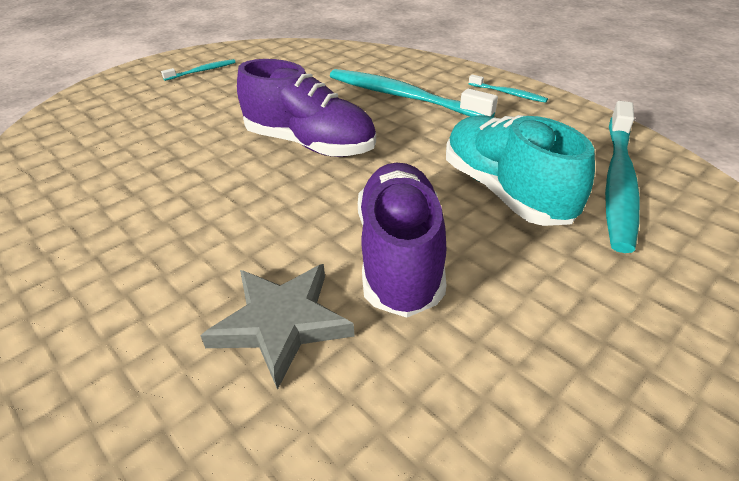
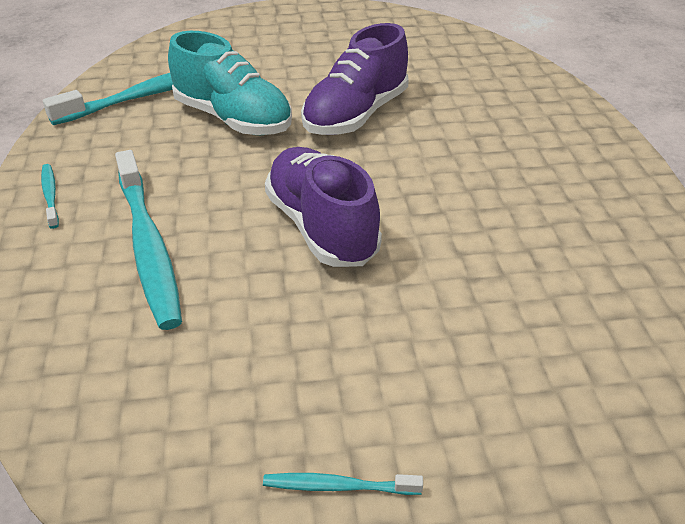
camera: 145 degrees left, 0 degrees up
(281, 323) = (456, 113): grey star -> none
(505, 191) = (233, 119): turquoise shoe -> turquoise shoe turned 60 degrees counterclockwise

